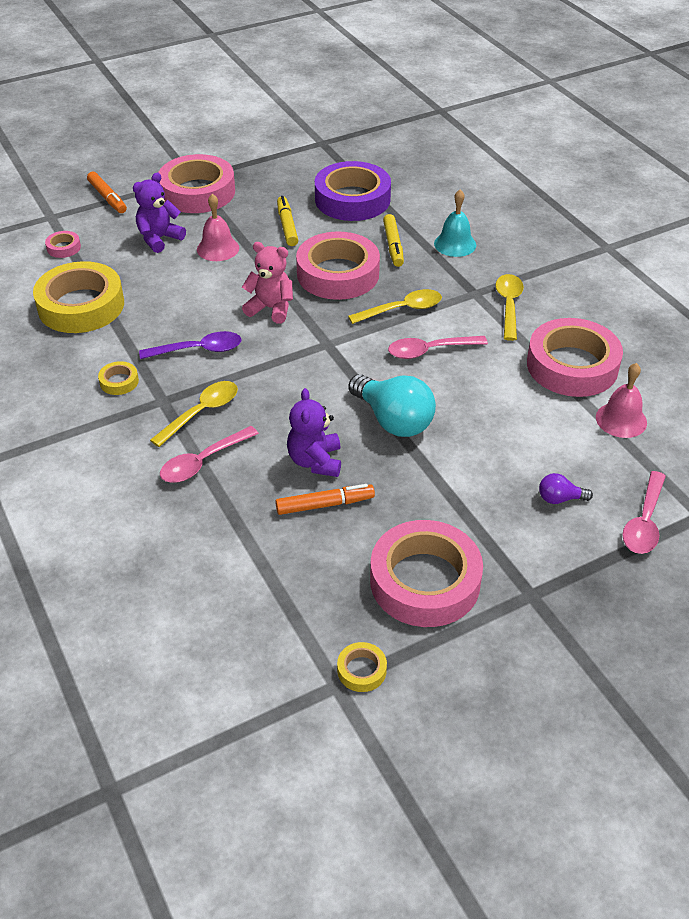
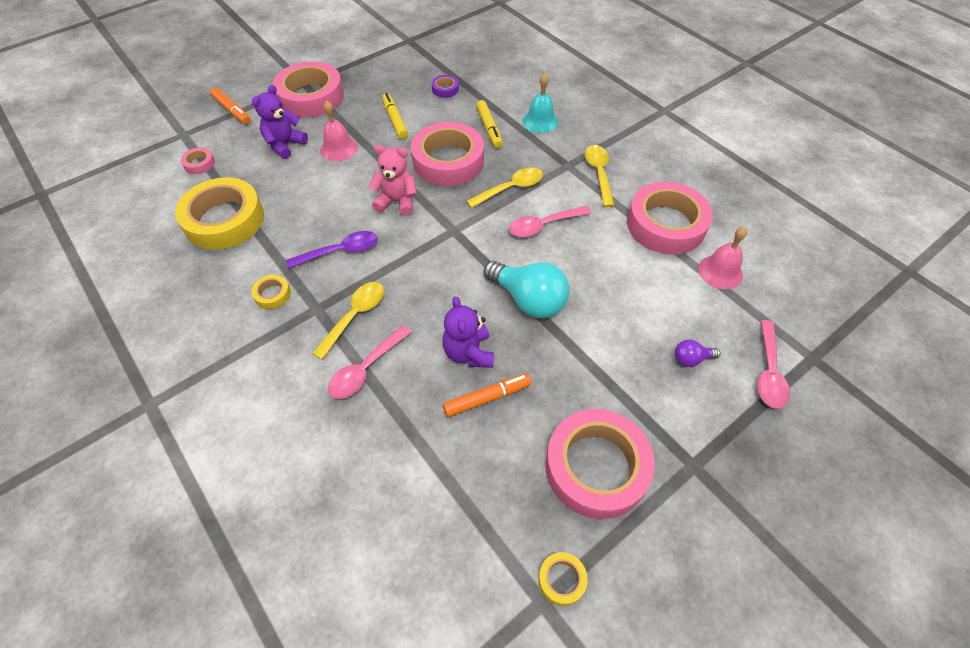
camera: 10 degrees left, 10 degrees up
(352, 199) = (445, 89): purple tape -> purple tape, size x0.42

